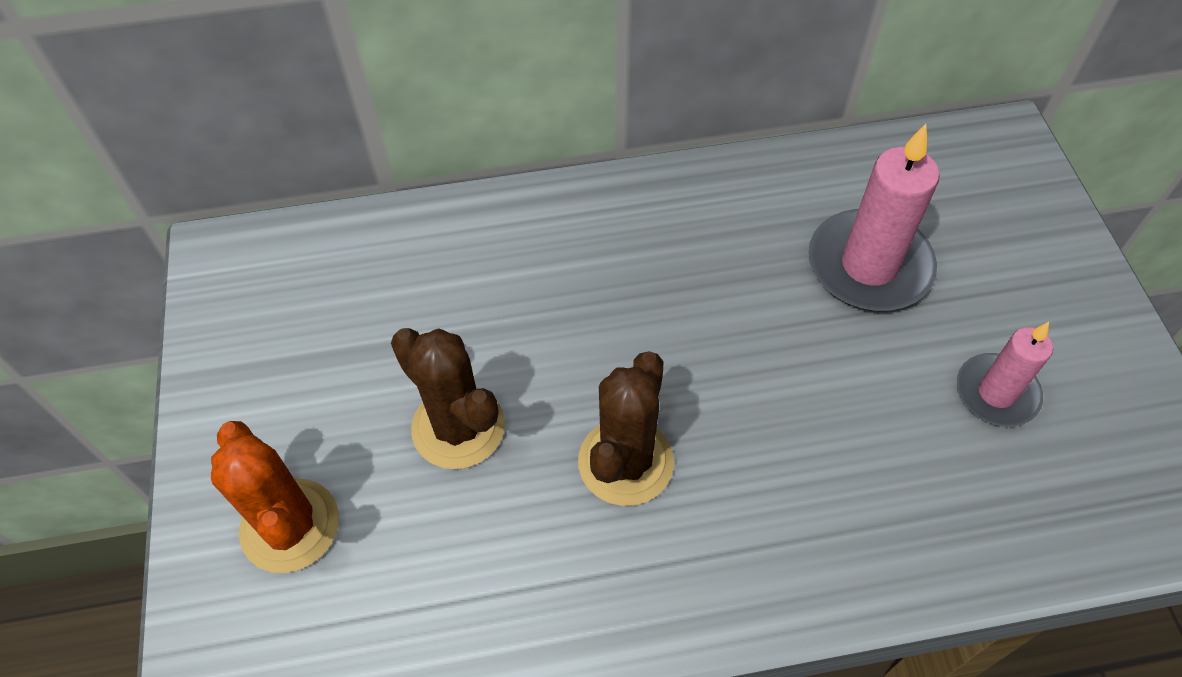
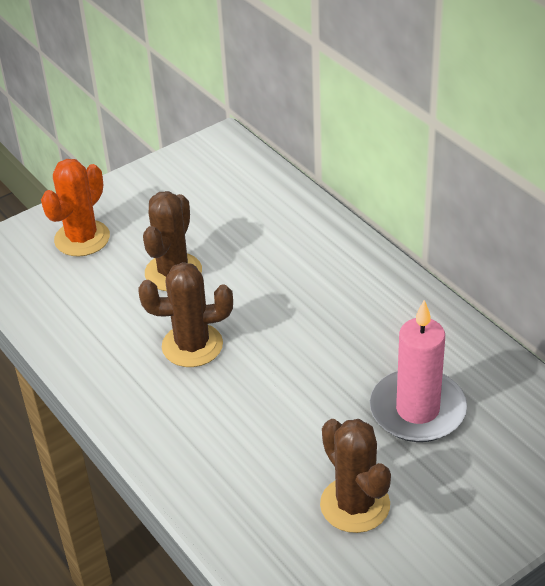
camera: 65 degrees right, 15 degrees down
(996, 393) = (355, 505): pink candle -> brown cactus

